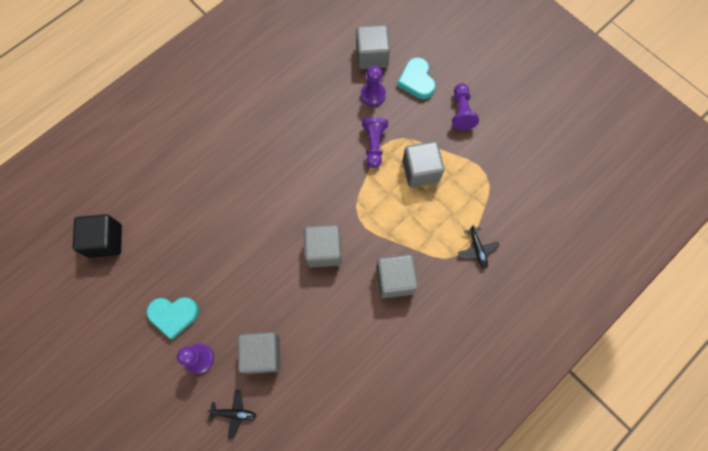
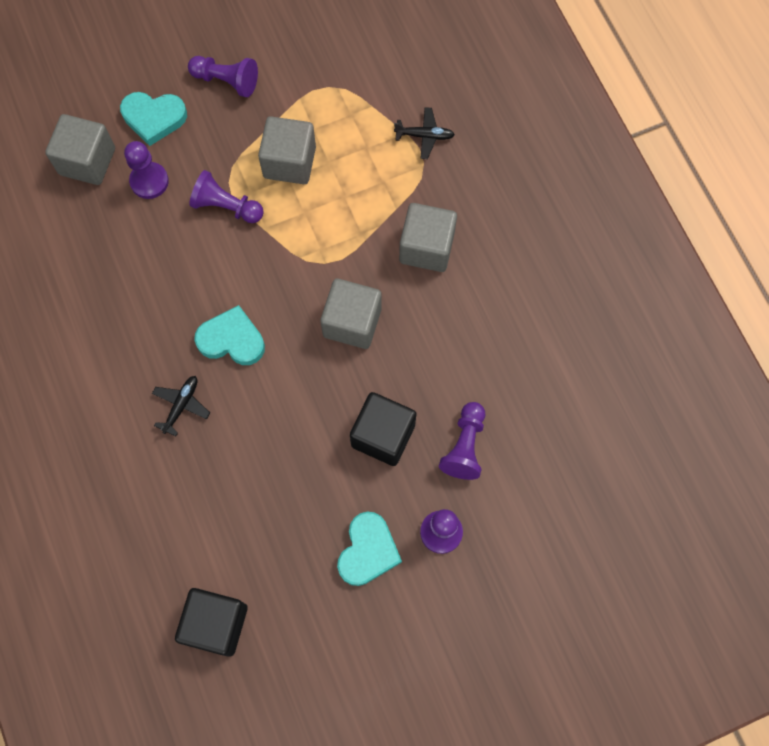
camera: 70 degrees left, 0 degrees up
(234, 413) = (530, 506): black plane -> black plane (181, 405)
(253, 297) = (383, 435): none -> black cube
(262, 354) = (464, 446): grey cube -> purple pawn
(286, 182) = (232, 339): none -> turquoise heart

